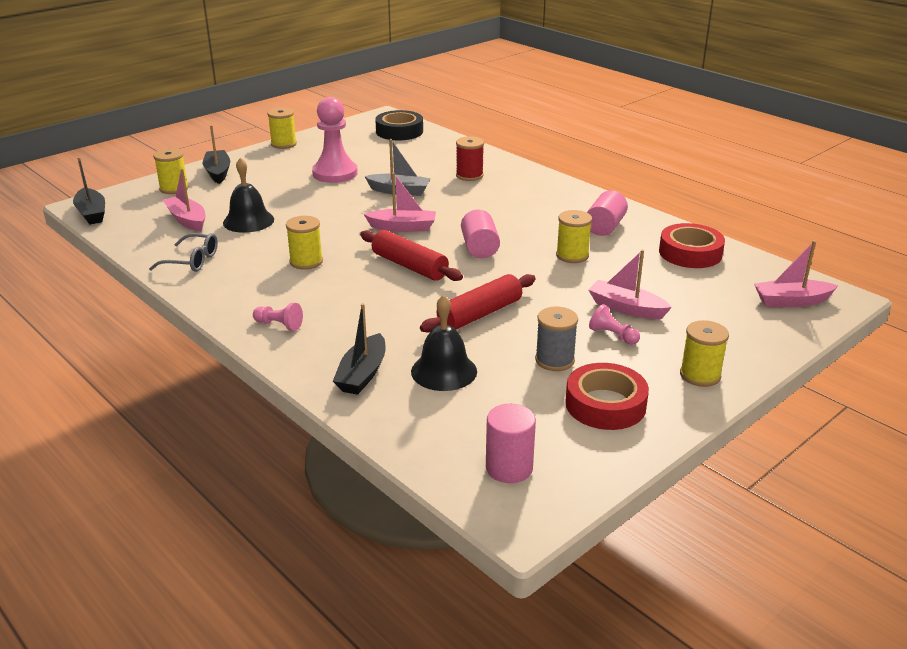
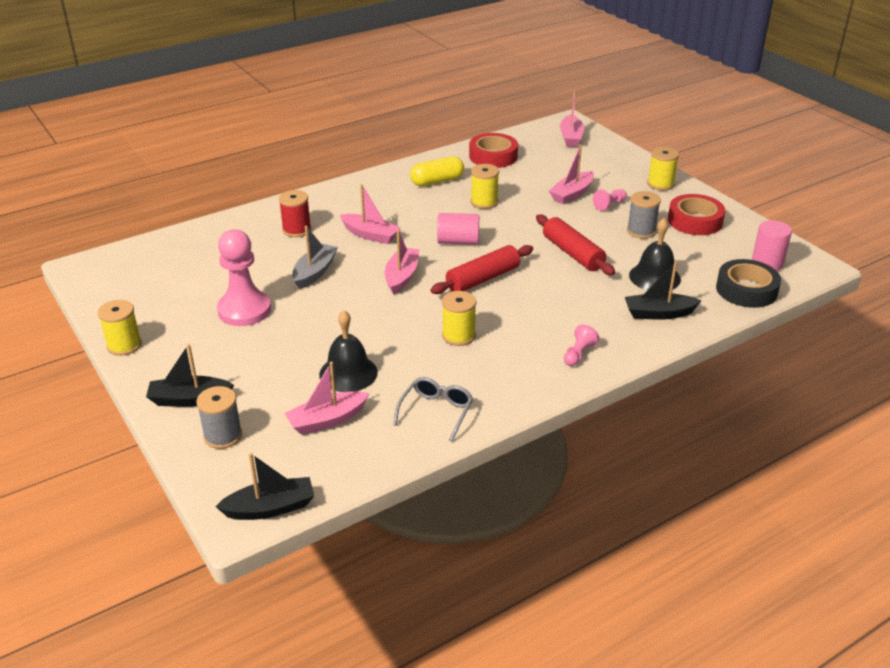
camera: 80 degrees left, 5 degrees up
(174, 188) = (223, 436): yellow spool -> grey spool
(362, 374) = (658, 313): black boat -> black boat turned 150 degrees clockwise
(399, 131) = (143, 260): black tape -> black tape (746, 290)
(474, 206) = (370, 235): none -> pink boat
(605, 227) = (437, 181): pink cylinder -> yellow capsule

